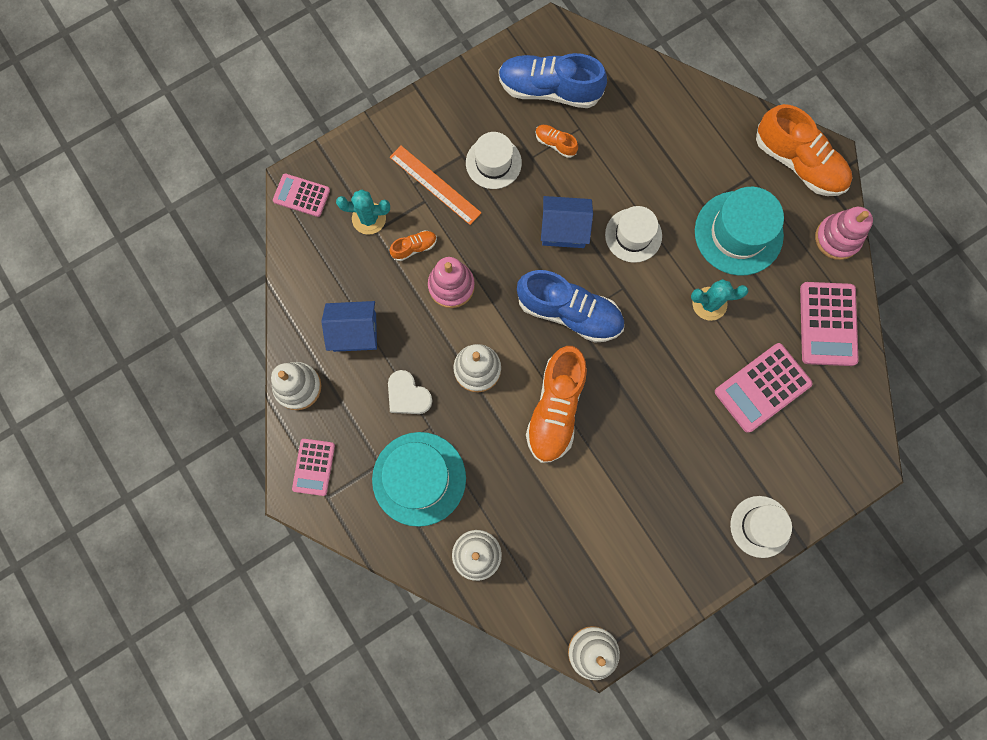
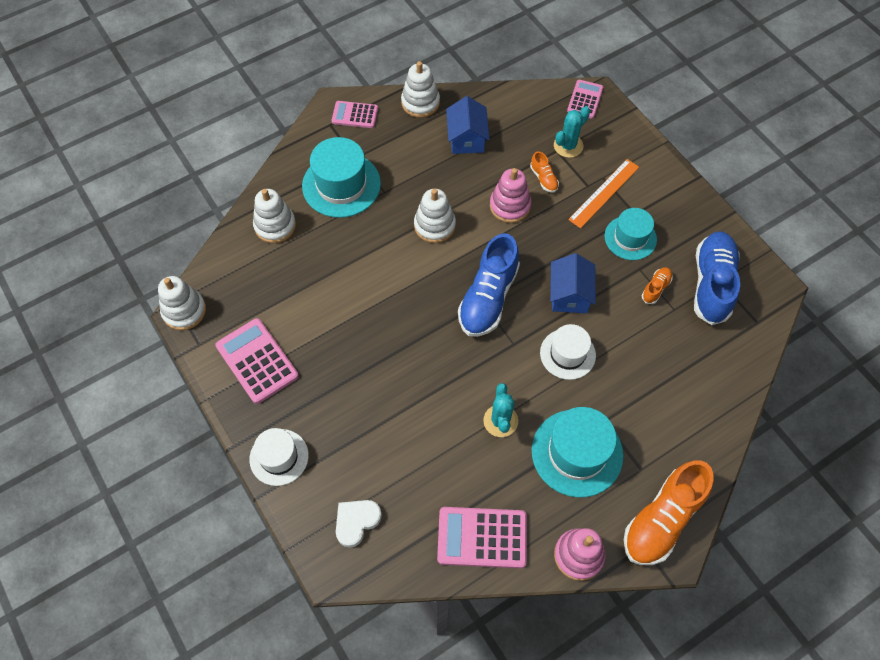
camera: 90 degrees right, 15 degrees down
(369, 218) = (568, 146): turquoise cactus -> turquoise cactus turned 45 degrees clockwise
(408, 395) = (412, 176): white heart -> white heart (356, 522)
(493, 163) = (630, 238): white hat -> turquoise hat
(555, 409) = (398, 285): orange shoe -> none
(762, 388) = (415, 467): pink calculator -> pink calculator (257, 361)

